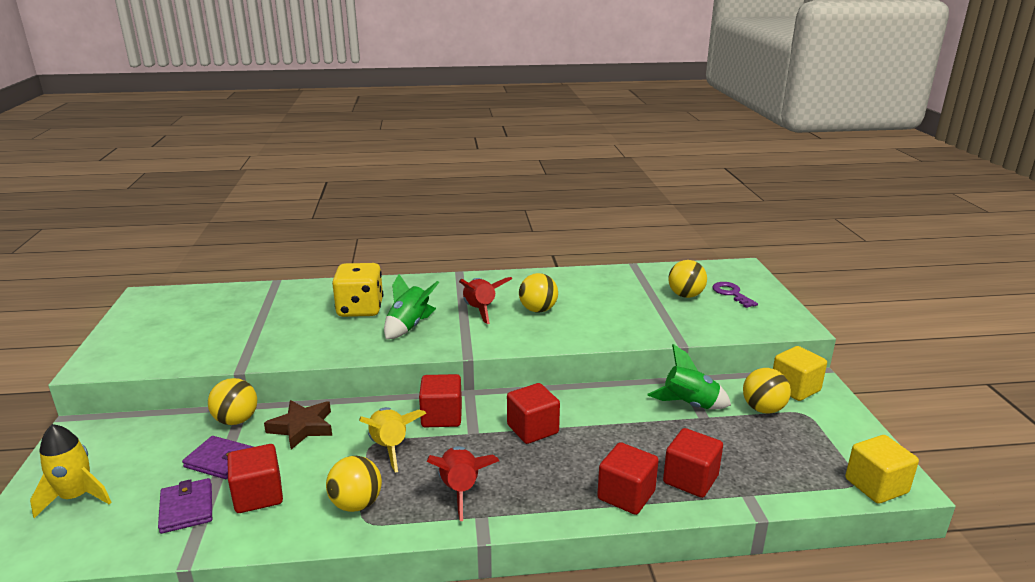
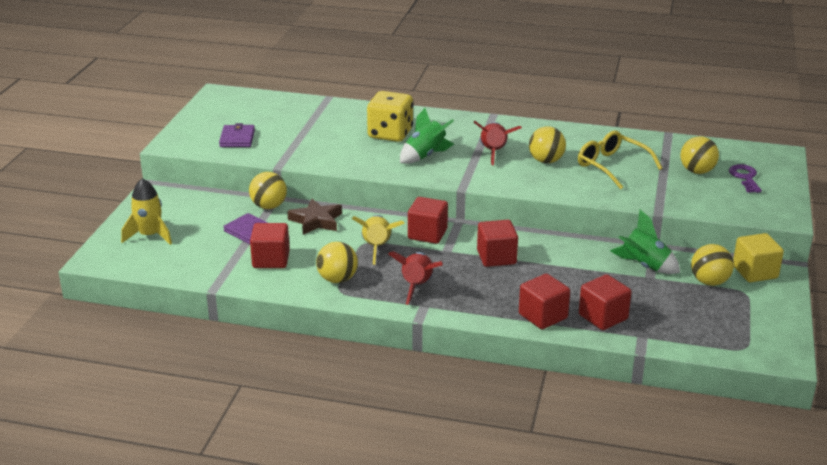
camera: 20 degrees right, 5 degrees up
(186, 508) = (220, 258): purple wallet -> purple wallet (237, 138)
(605, 304) = (612, 166): none -> yellow glasses
(876, 486) = (759, 354): yellow cube -> none

